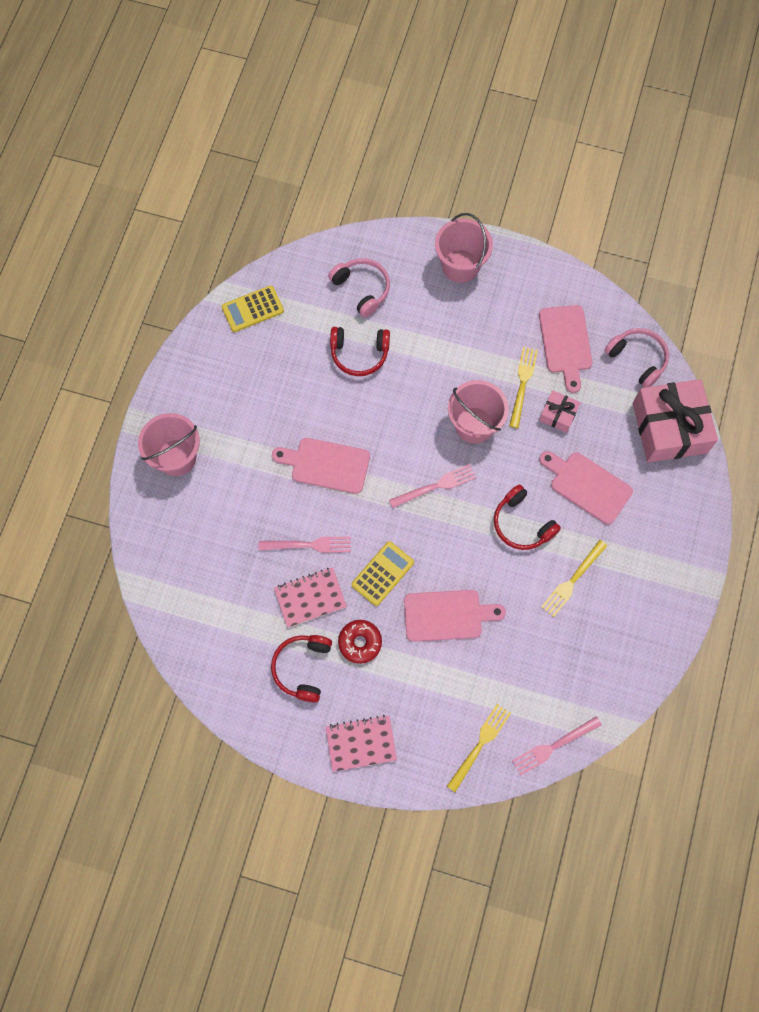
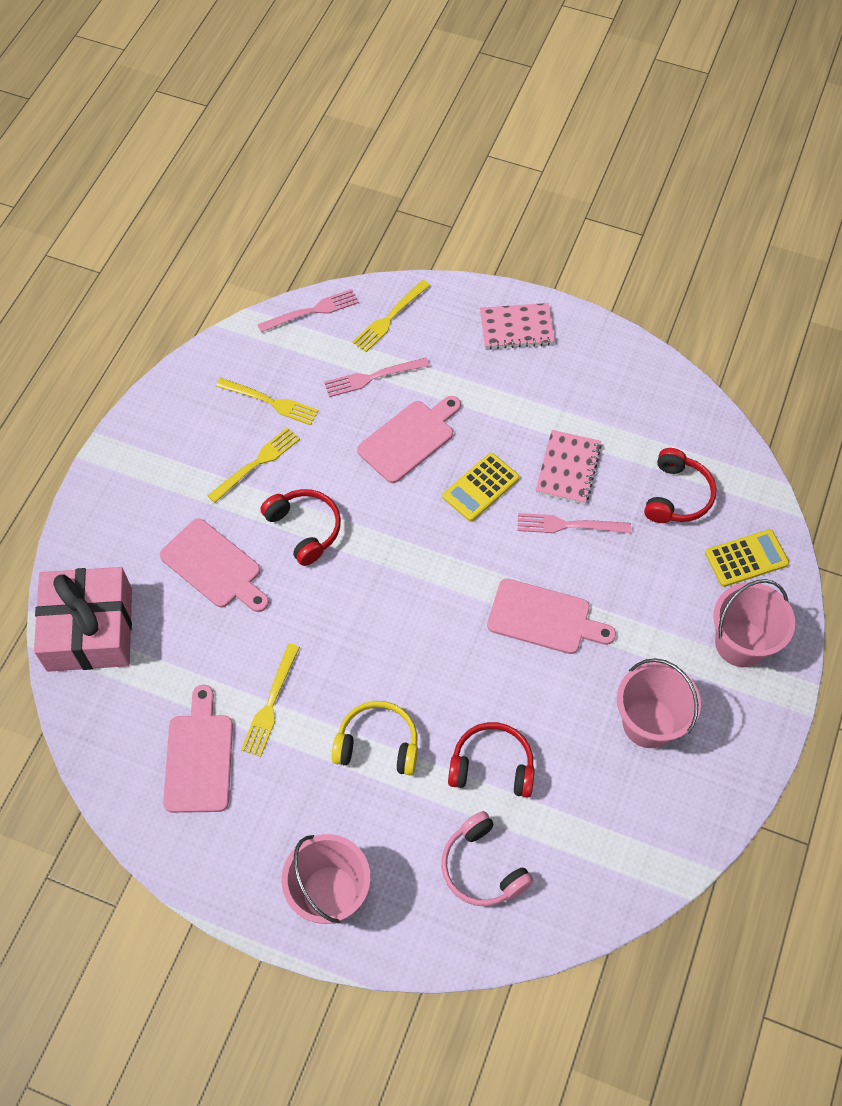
camera: 175 degrees left, 10 degrees down
(252, 309) = (645, 848): yellow calculator -> yellow calculator (746, 558)
(302, 668) = (578, 400): red headphones -> red headphones (677, 496)
(310, 598) = (568, 468): pink notebook -> pink notebook turned 60 degrees counterclockwise
(360, 642) = (512, 419): red donut -> none
(436, 486) = (404, 581): pink fork -> pink fork (371, 378)
(441, 362) = (378, 744): none -> yellow headphones
(447, 615) = (409, 439): pink cutting board -> pink cutting board turned 135 degrees clockwise
(474, 425) = (345, 653): pink bucket -> pink bucket (649, 723)
(558, 414) = (231, 658): pink gift -> none
(572, 642) = (271, 402): none -> yellow fork
(637, 359) = (105, 725): pink headphones -> none

